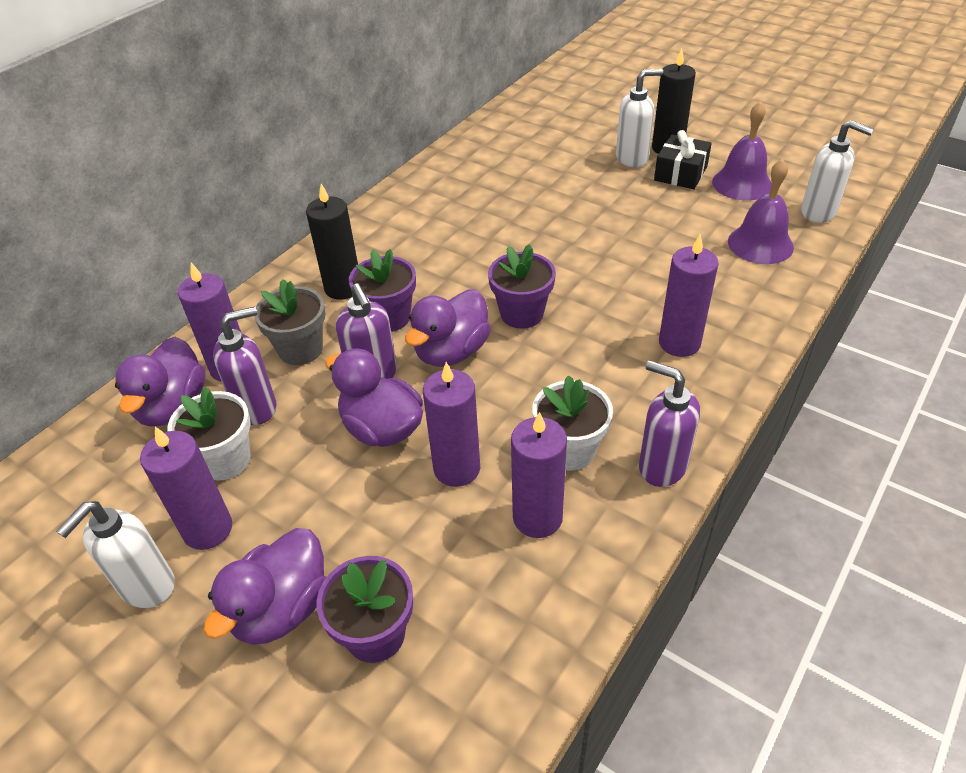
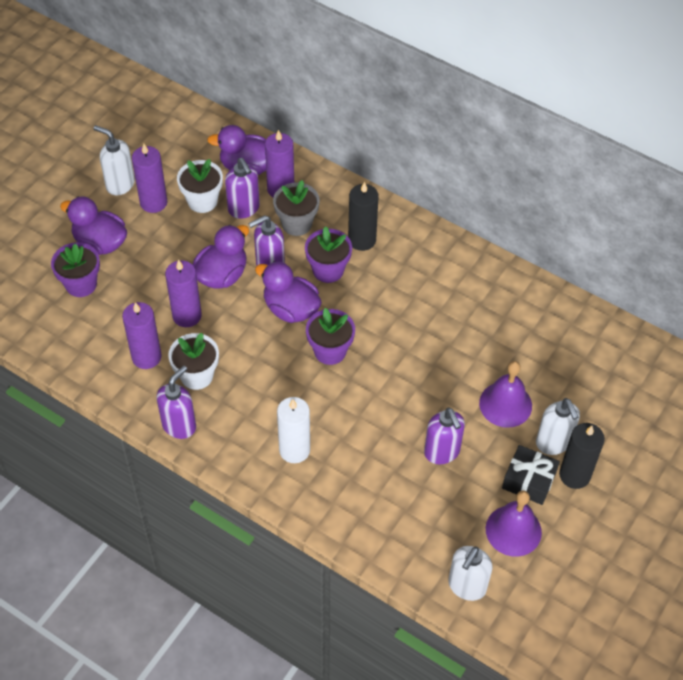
camera: 85 degrees right, 10 degrees up
(658, 227) = (442, 452): none -> purple soap dispenser
(679, 343) = (294, 450): purple candle -> white candle
(760, 244) = (417, 528): purple bell -> purple bell (505, 404)

